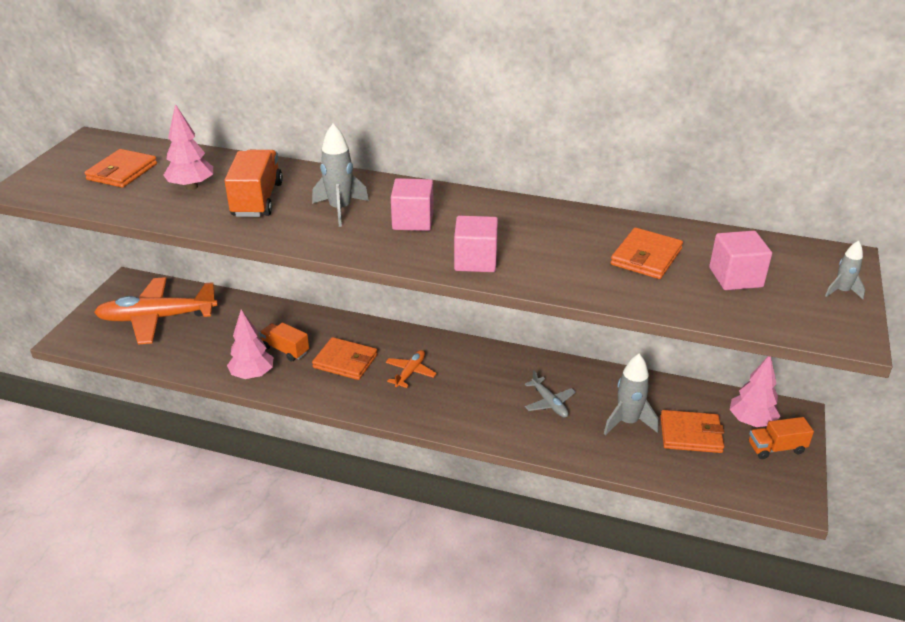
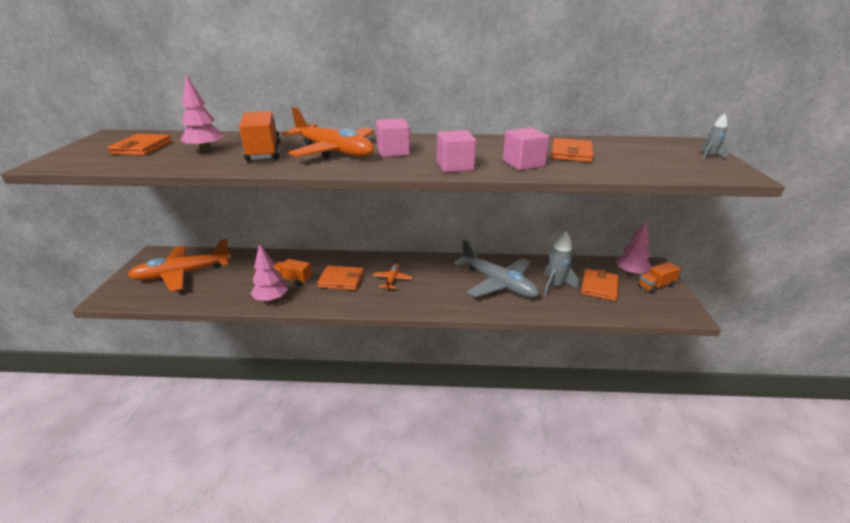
camera: 15 degrees left, 5 degrees down
(340, 209) = (334, 151): grey rocket -> orange plane
(549, 403) = (498, 283): grey plane -> grey plane, size x2.16
(690, 434) = (599, 287): orange wallet -> orange wallet turned 60 degrees counterclockwise
(735, 277) = (638, 157): pink cube -> pink cube (523, 164)

